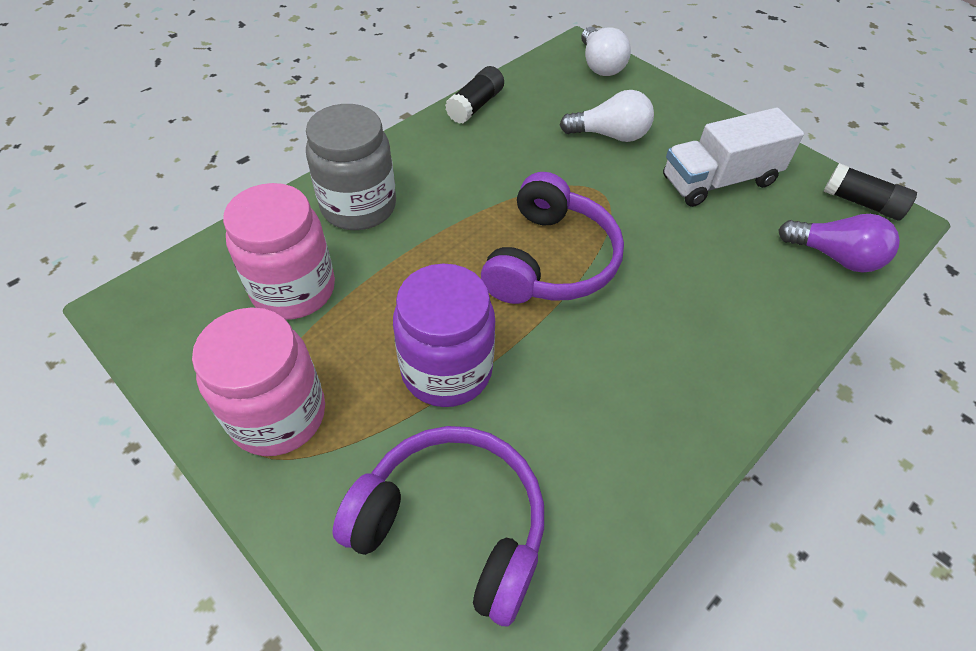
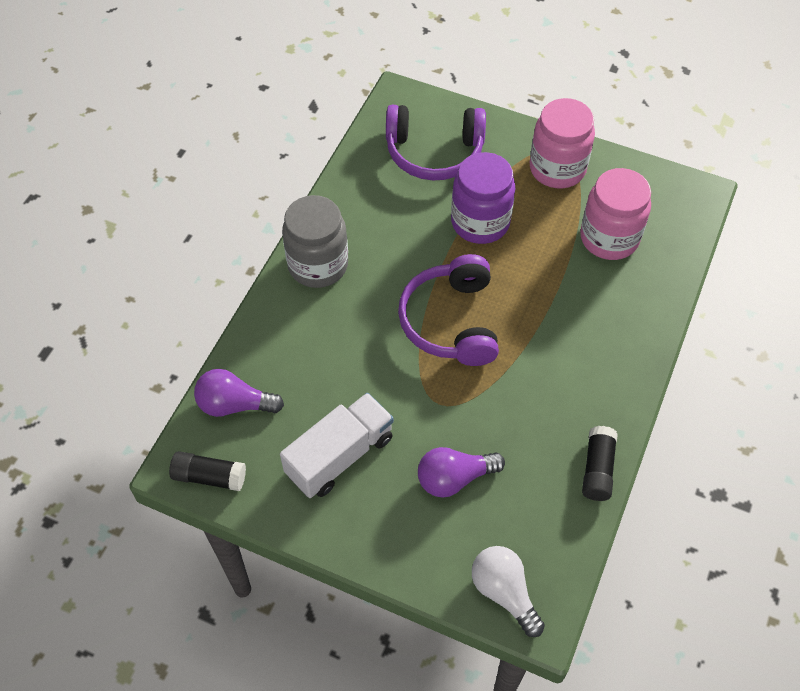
camera: 160 degrees right, 5 degrees up
(359, 207) = (617, 316): grey jar -> grey jar (318, 265)
(610, 135) = (454, 478): white light bulb -> purple light bulb

